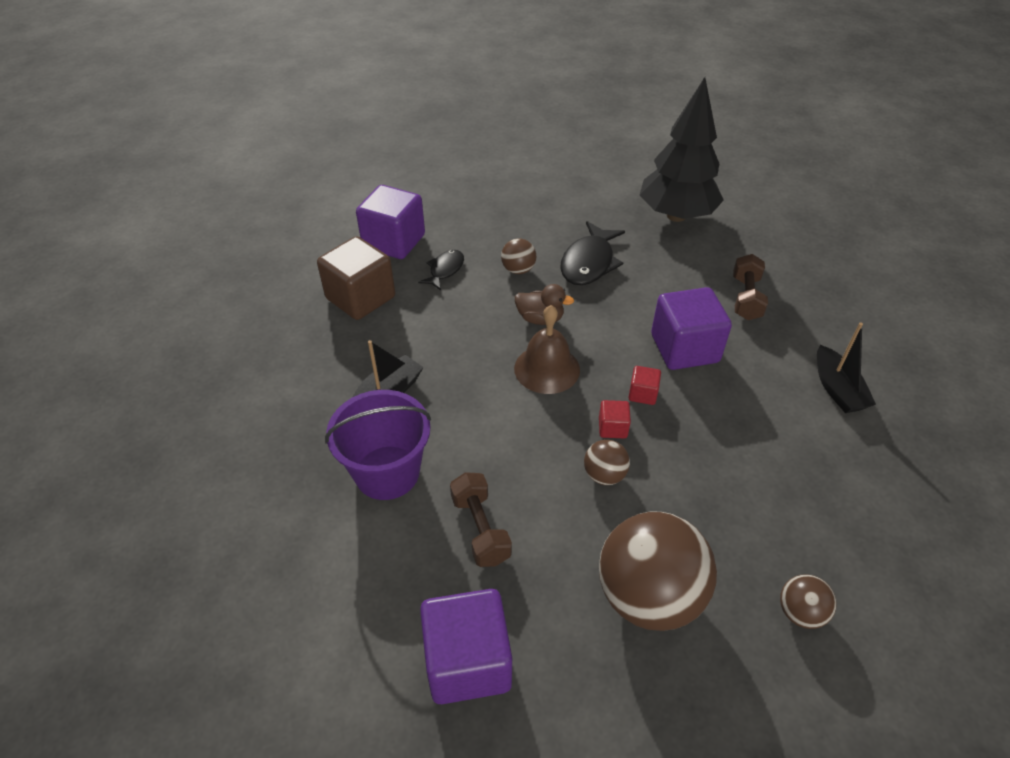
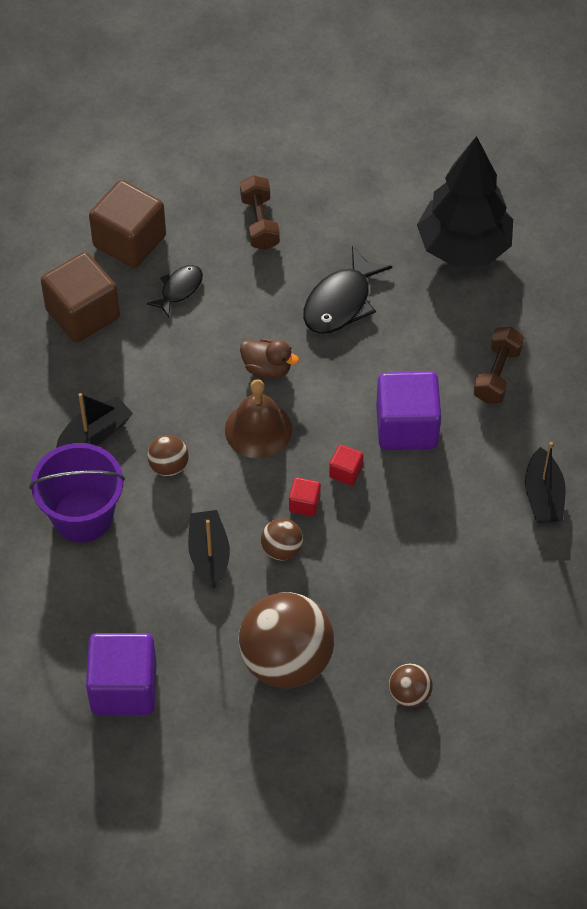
camera: 10 degrees right, 10 degrees up
(394, 242) = (129, 241): purple cube -> brown cube
(480, 529) = (157, 582): brown dumbbell -> brown dumbbell (260, 222)
(518, 270) = (260, 300): brown ball -> brown ball (169, 466)
(530, 491) = (209, 554): none -> black boat

